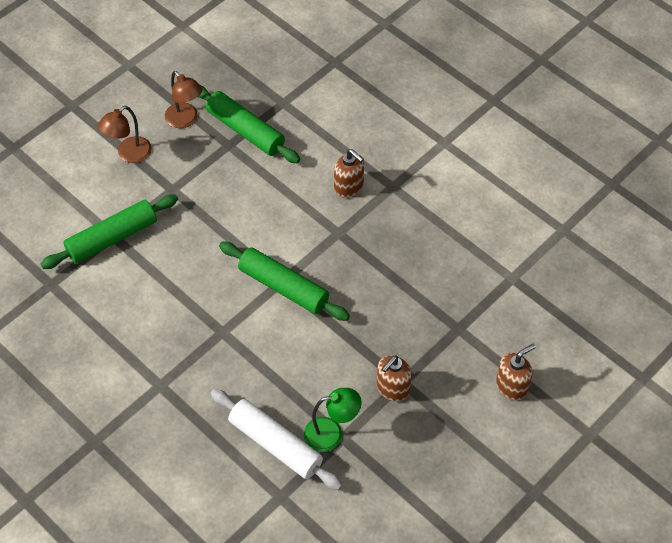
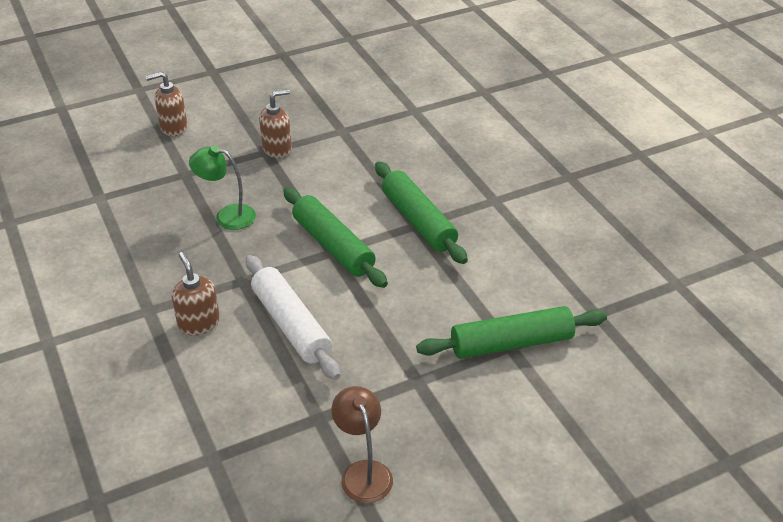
camera: 160 degrees left, 15 degrees down
(129, 154) = (461, 444): brown lamp -> none
(245, 130) = (286, 431): green rolling pin -> green rolling pin (418, 221)
(275, 444) = (403, 139): white rolling pin -> white rolling pin (291, 325)
(331, 433) = (350, 135): green lamp -> green lamp (227, 216)

